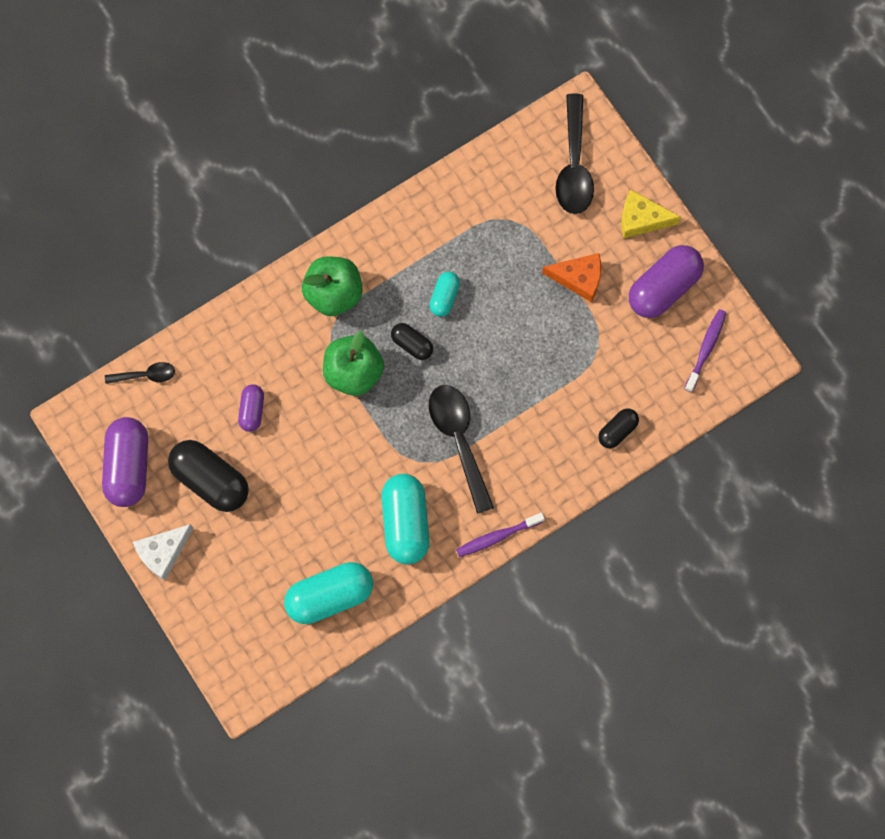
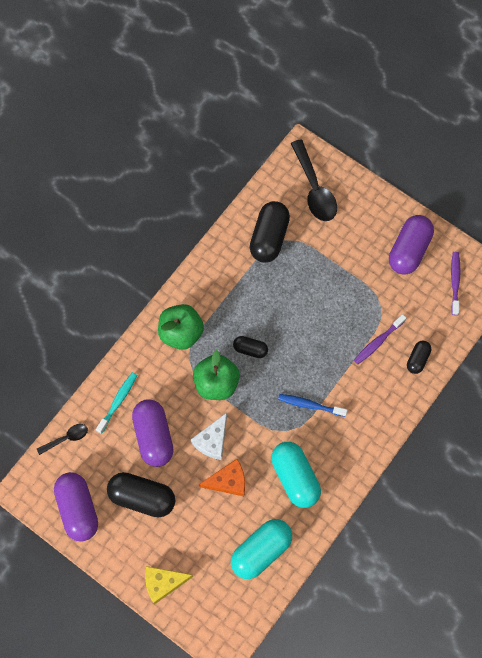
camera: 20 degrees left, 5 degrees down
(163, 552) = (127, 563): white cheese -> white cheese (212, 441)
(224, 352) = (118, 401): none -> turquoise toothbrush
(252, 410) = (154, 436): purple capsule -> purple capsule, size x1.87
(444, 297) = (260, 309): turquoise capsule -> none
(459, 440) = (310, 405): black spoon -> blue toothbrush
(491, 210) = (269, 238): none -> black capsule
(497, 536) = (364, 464): purple toothbrush -> purple toothbrush (378, 342)
(578, 278) = (348, 264): orange cheese -> orange cheese (228, 481)
(641, 219) = (375, 209): yellow cheese -> yellow cheese (163, 583)

